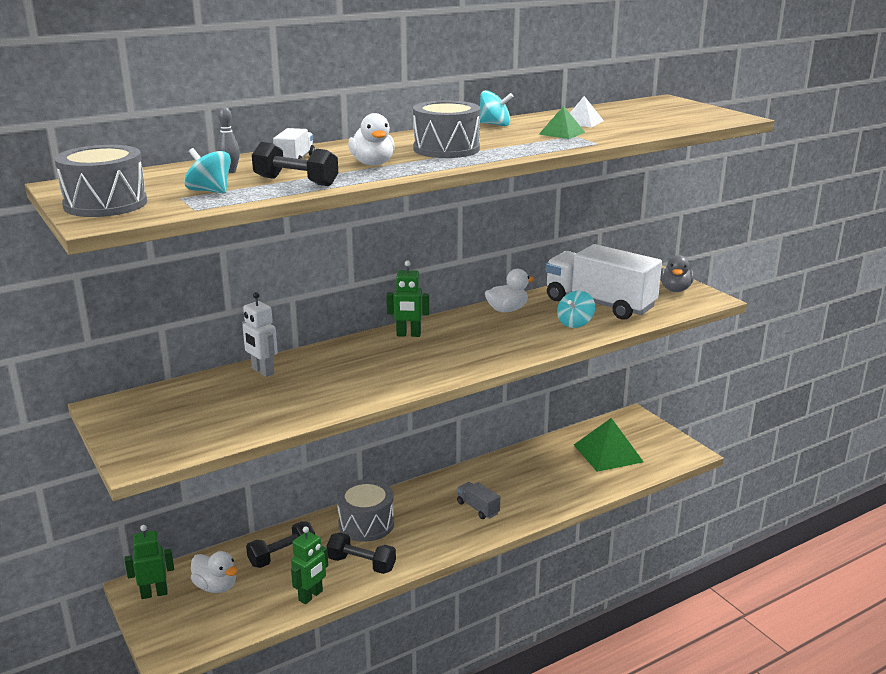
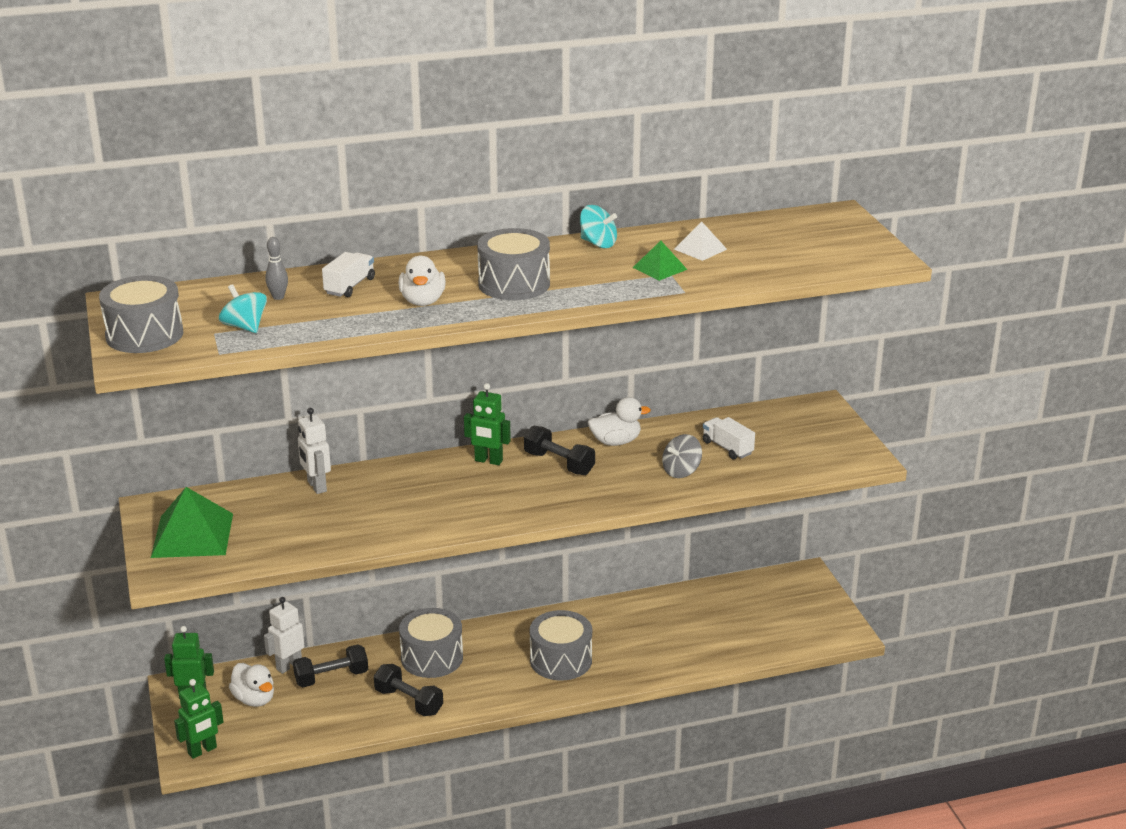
camera: 15 degrees right, 5 degrees up
(238, 551) = (289, 665): none -> white robot
(296, 181) = (332, 321): black dumbbell -> black dumbbell (559, 463)
(311, 596) = (344, 726): green robot -> green robot (202, 751)
(478, 508) = (561, 660): grey truck -> grey drum
(575, 323) = (681, 471): turquoise spinning top -> grey spinning top
(599, 304) = (727, 448): white truck -> white truck, size x0.43
(608, 453) = (746, 617): green pyramid -> green pyramid (192, 535)
(675, 289) = (832, 439): grey duck -> none

